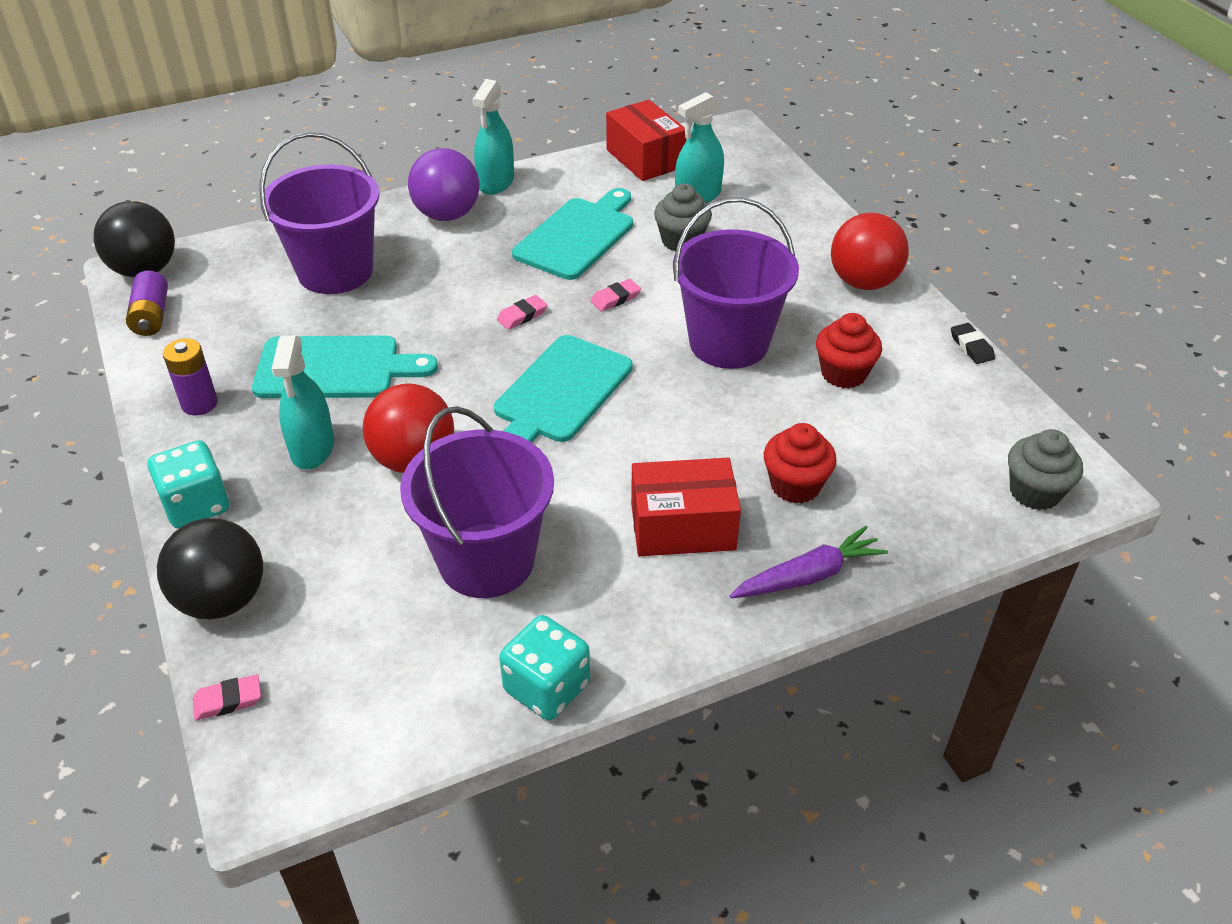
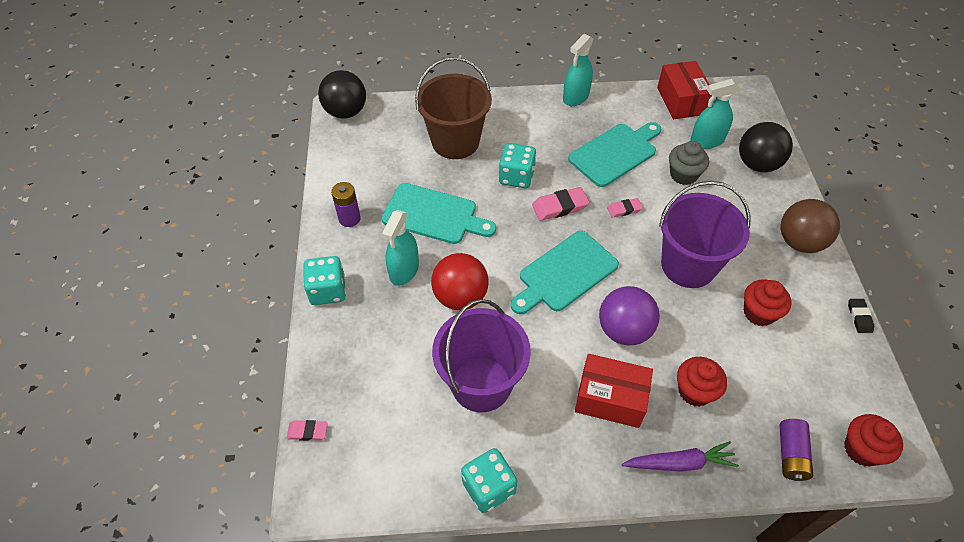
camera: 20 degrees right, 10 degrees up
(151, 316) = (340, 147): purple battery -> purple battery (791, 454)
(222, 600) = (323, 361): black ball -> black ball (757, 164)
(335, 271) = (455, 142): purple bucket -> brown bucket
(444, 294) = (516, 177): none -> turquoise dice
(447, 215) = (537, 115): purple ball -> purple ball (624, 330)
(522, 315) = (560, 207): pink eraser -> pink eraser, size x1.63
(863, 282) = (799, 242): red ball -> brown ball
(1034, 492) = (861, 449): grey cupcake -> red cupcake

